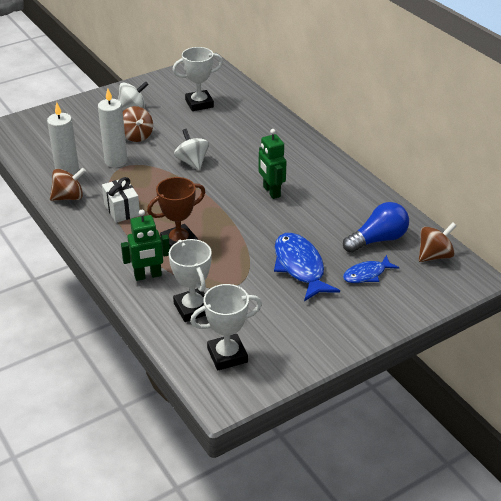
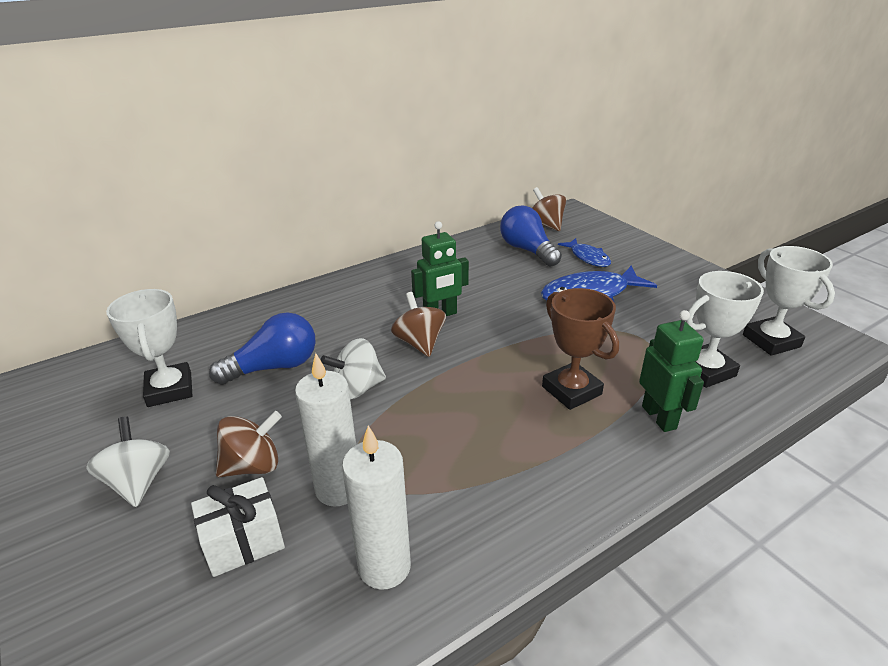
camera: 90 degrees left, 5 degrees down
(69, 197) = (463, 553): brown spinning top -> brown spinning top (419, 343)
(122, 210) = (497, 464): white gift -> white gift (243, 542)
(216, 132) = (274, 367): none -> blue light bulb

